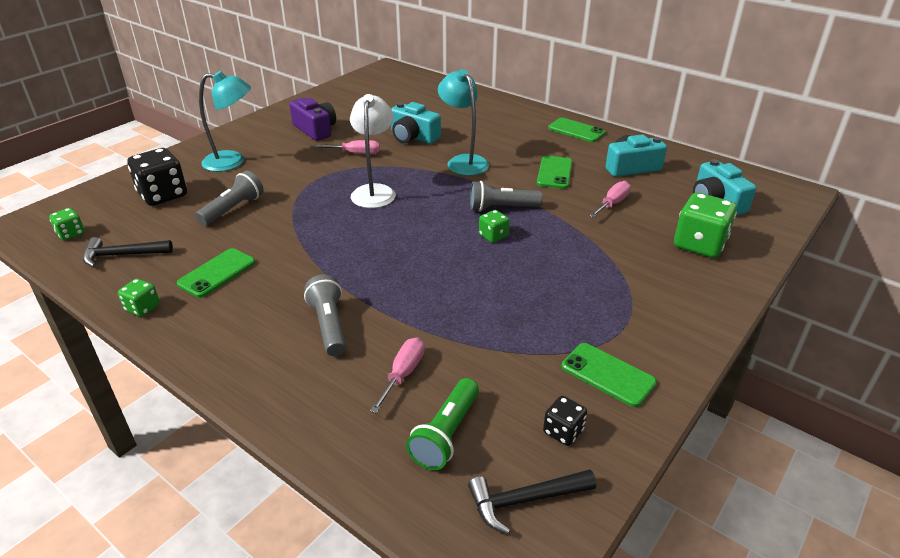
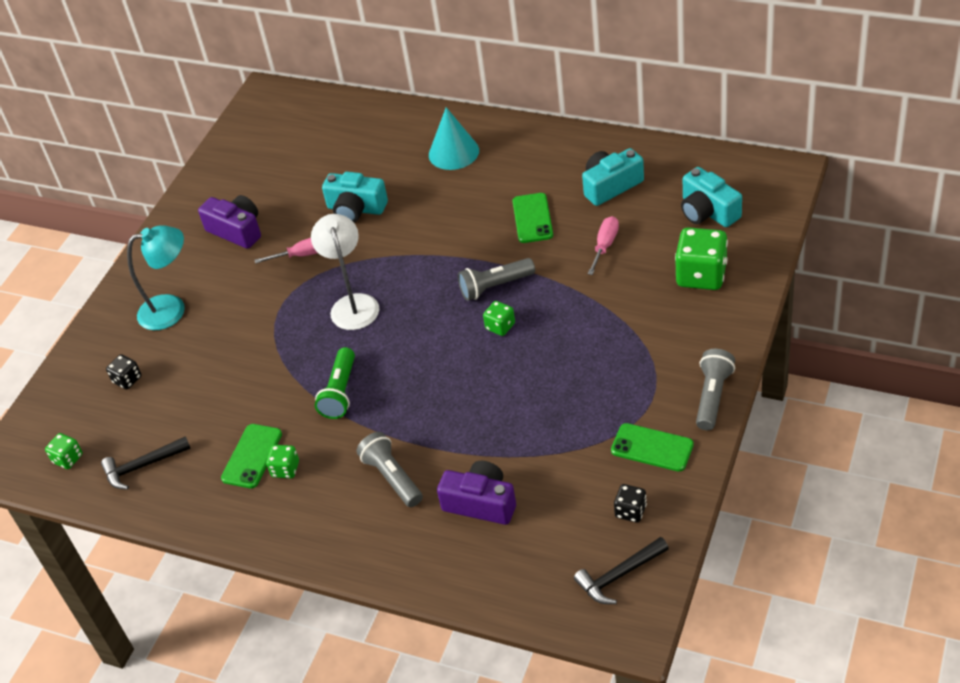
camera: 10 degrees left, 10 degrees up
(142, 308) = (207, 516): green dice -> green dice (285, 469)
(163, 195) = (127, 379): black dice -> black dice, size x0.52
(233, 209) = (216, 374): grey flashlight -> grey flashlight (712, 396)
(403, 374) = (481, 503): pink screwdriver -> purple camera
(446, 434) = (539, 544): green flashlight -> green flashlight (340, 392)
(463, 161) = (428, 231): turquoise lamp -> none
(507, 122) = (453, 152): none -> turquoise cone
(576, 130) = (535, 143): green phone -> none

